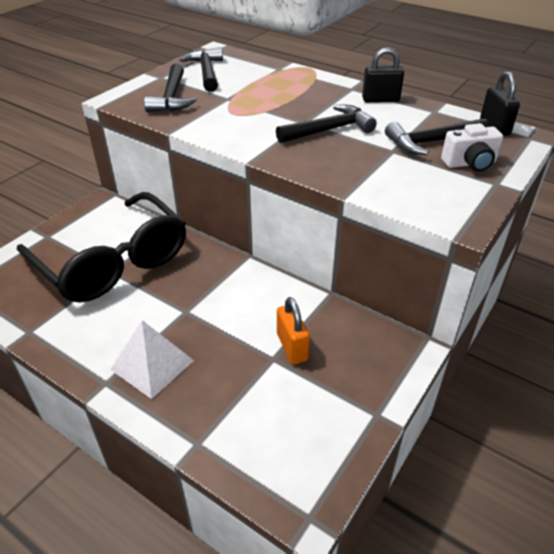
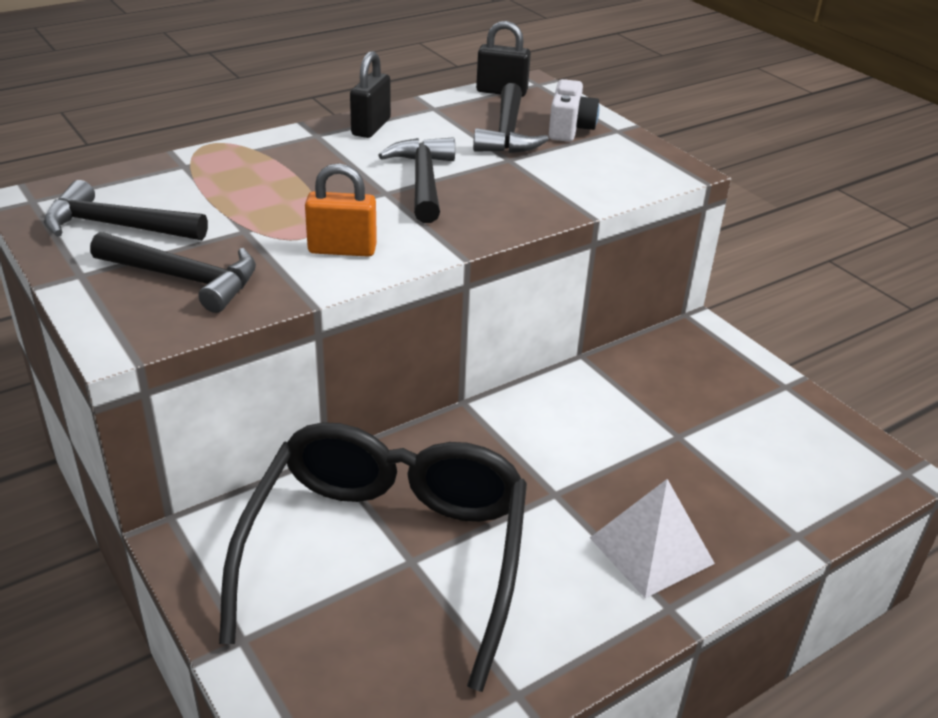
camera: 70 degrees left, 5 degrees down
(113, 262) = (387, 554): black glasses -> black glasses turned 60 degrees counterclockwise
(292, 347) = (665, 415): orange padlock -> orange padlock (342, 249)

